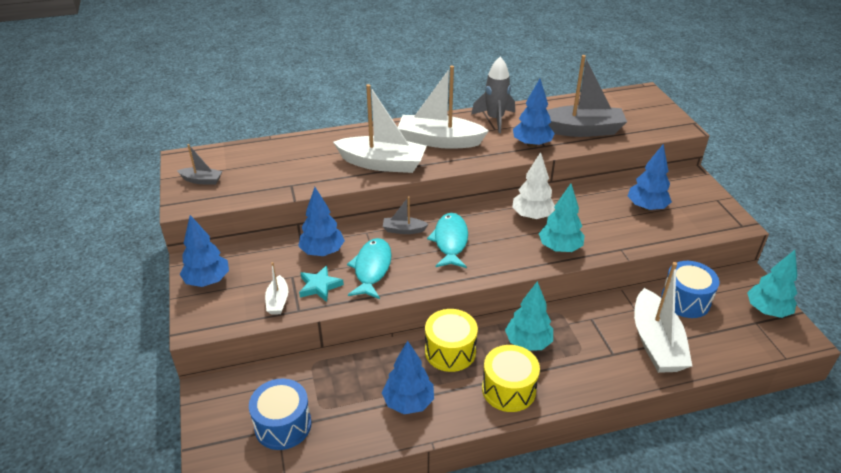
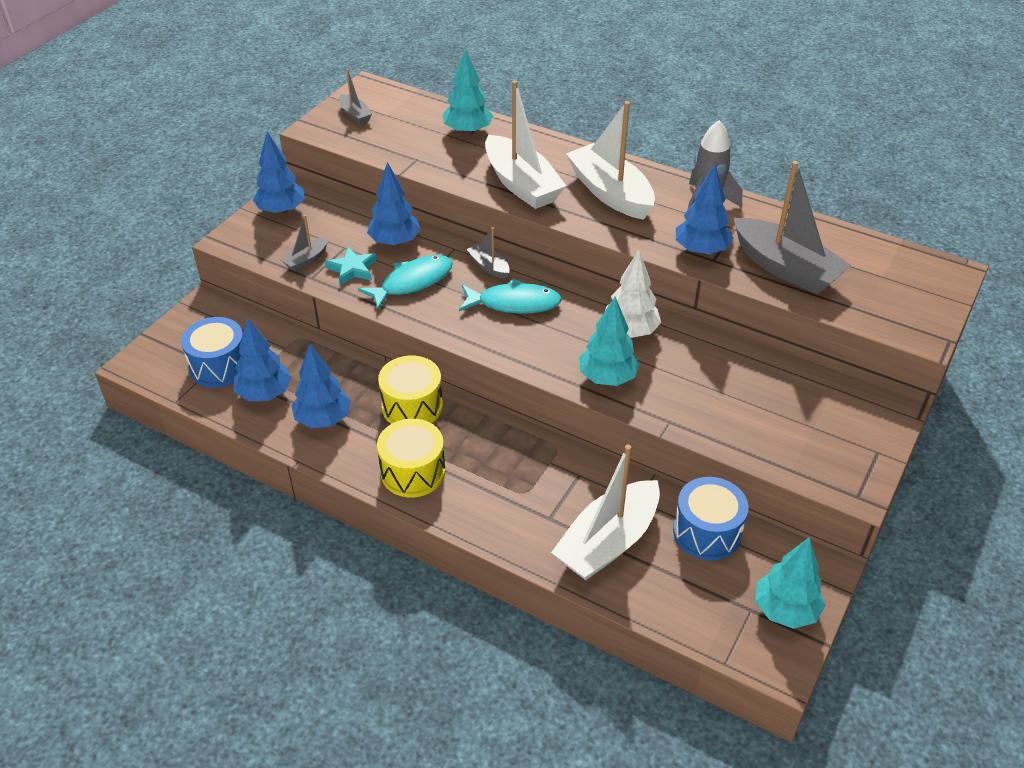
camera: 45 degrees right, 5 degrees up
(278, 301) = (306, 260): white boat -> grey boat
(450, 241) = (514, 303): turquoise fish -> turquoise fish turned 45 degrees clockwise
(528, 343) = (487, 450): turquoise tree -> turquoise tree (468, 131)
(646, 207) = (772, 403): blue tree -> blue tree (265, 394)

